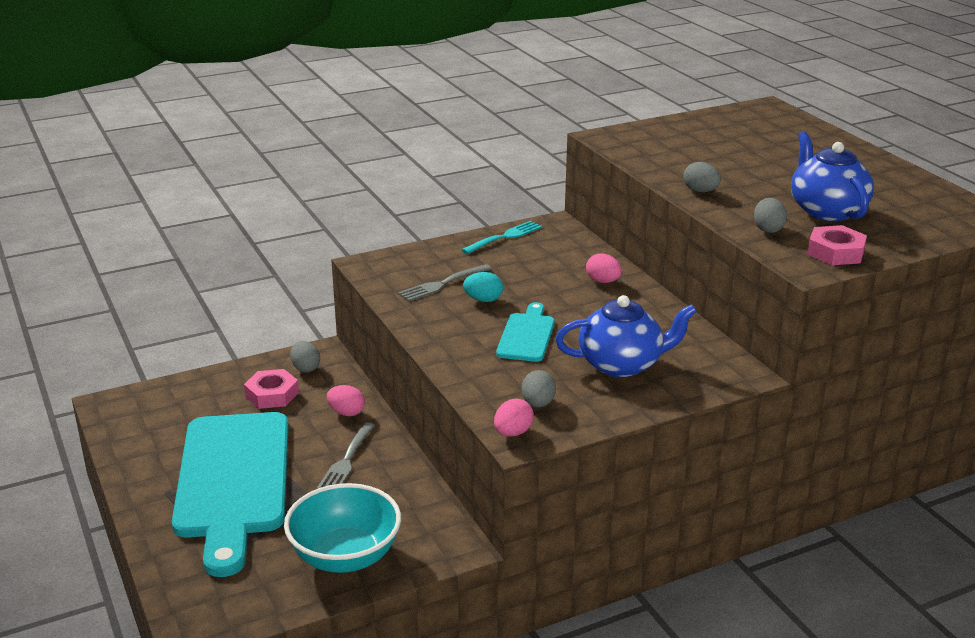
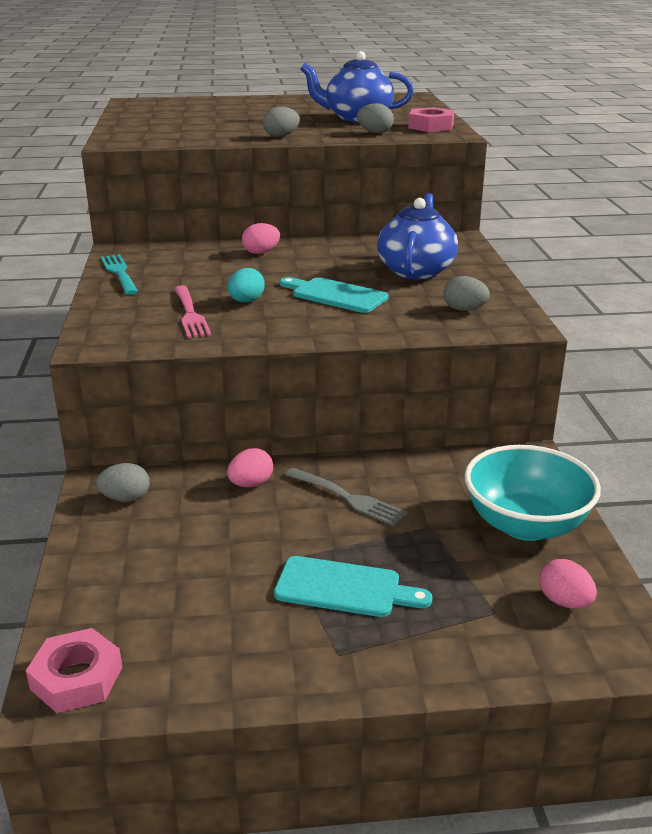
camera: 70 degrees left, 0 degrees up
(233, 481) = (344, 588): turquoise cutting board -> turquoise cutting board, size x0.46
(272, 394) = (166, 532): pink nut -> pink nut (76, 678)
(443, 284) = (190, 314): grey fork -> pink fork
(513, 433) = (510, 327): pink egg -> pink egg (564, 602)

